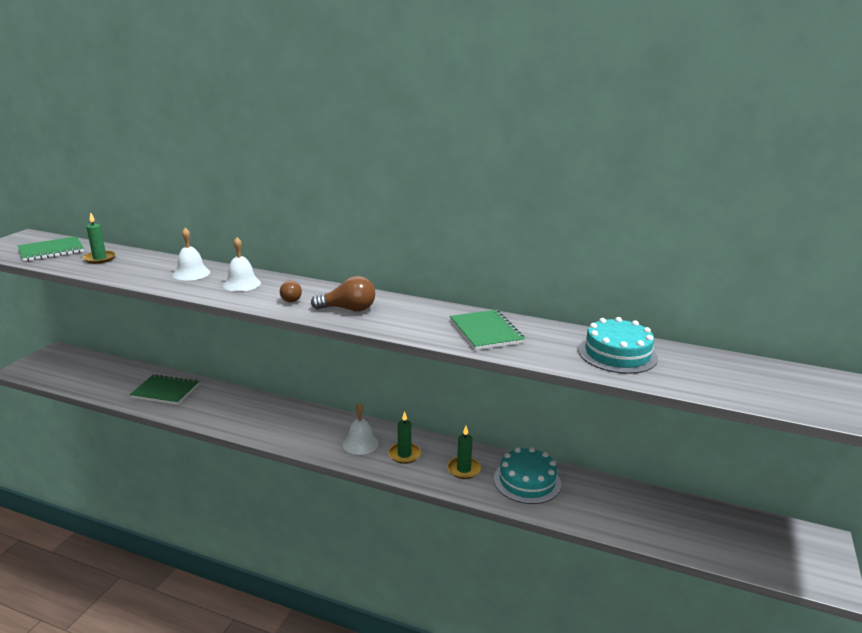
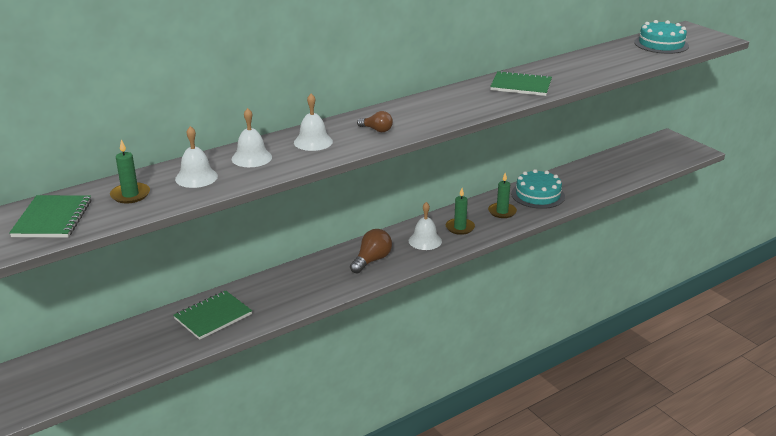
camera: 55 degrees left, 5 degrees up
(142, 267) = (196, 177): none -> white bell
(348, 309) = (427, 115): brown light bulb -> brown light bulb (372, 260)
(617, 354) = (592, 63): turquoise cake -> turquoise cake (661, 44)

